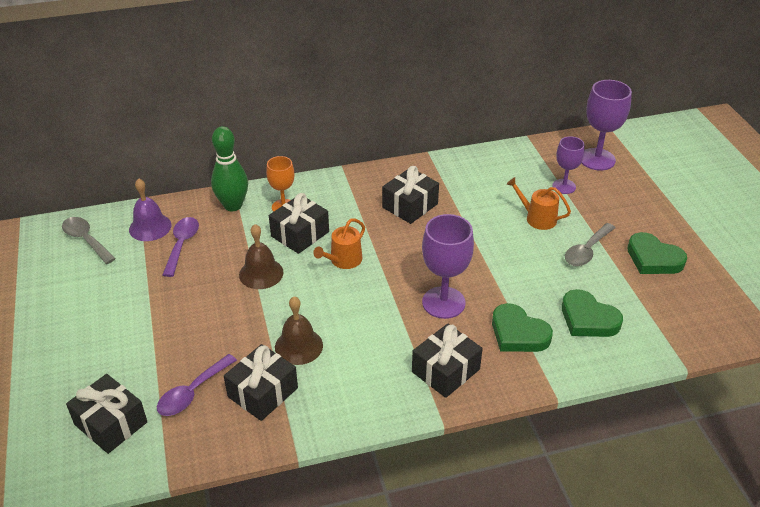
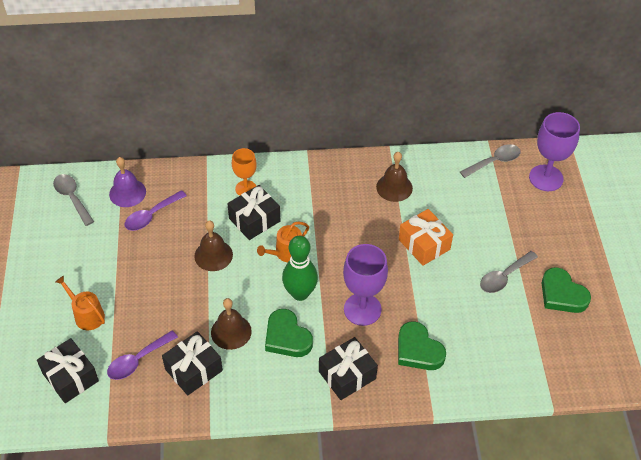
camera: 10 degrees right, 10 degrees up
(182, 245) = (151, 215): purple spoon -> purple spoon turned 150 degrees counterclockwise
(233, 205) = (202, 180): green bowling pin -> green bowling pin (300, 293)
(410, 205) = (358, 204): black gift -> none
(444, 186) = (394, 187): none -> brown bell
(492, 233) = (424, 244): none -> orange gift
(537, 218) = (470, 235): orange watering can -> orange watering can (86, 315)
(539, 152) = (494, 162): none -> grey spoon
(564, 186) = (505, 204): purple goblet -> none
(588, 319) = (483, 346): green heart -> green heart (287, 337)

